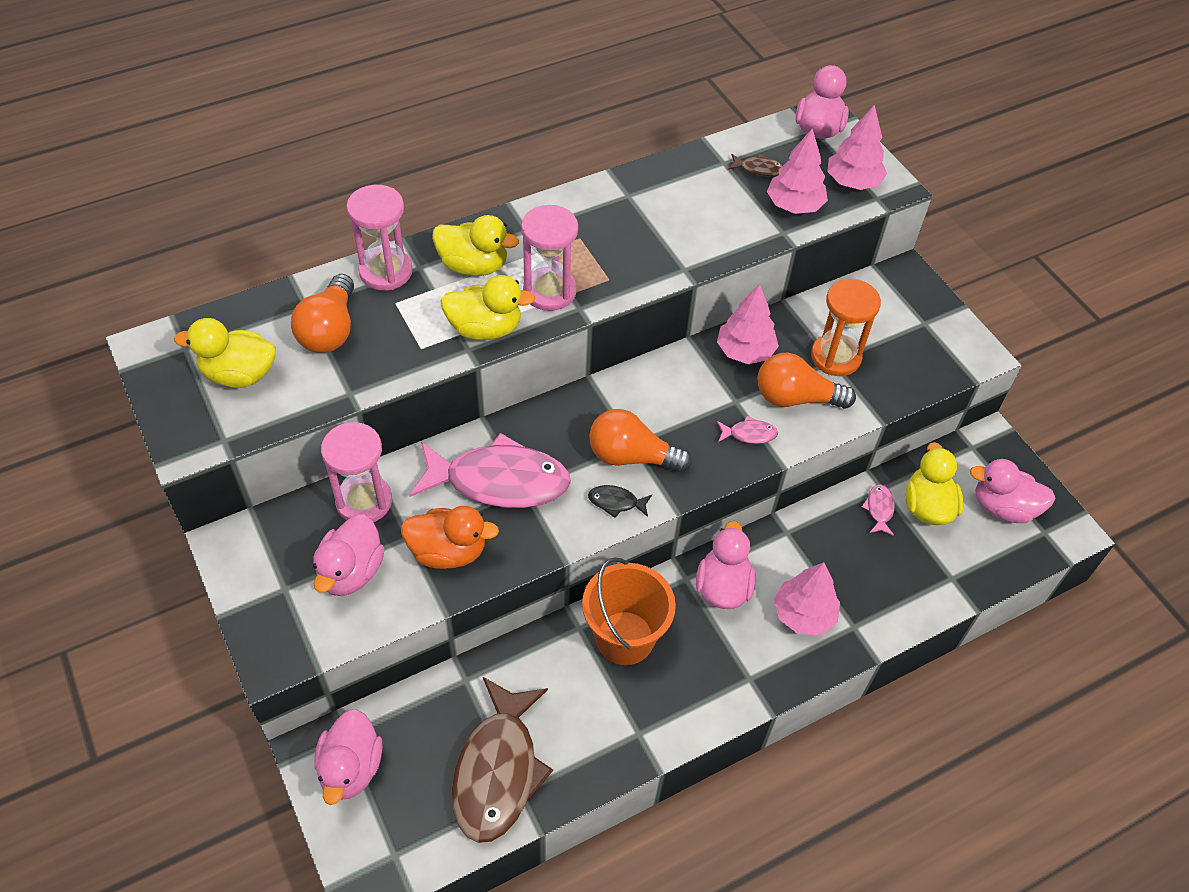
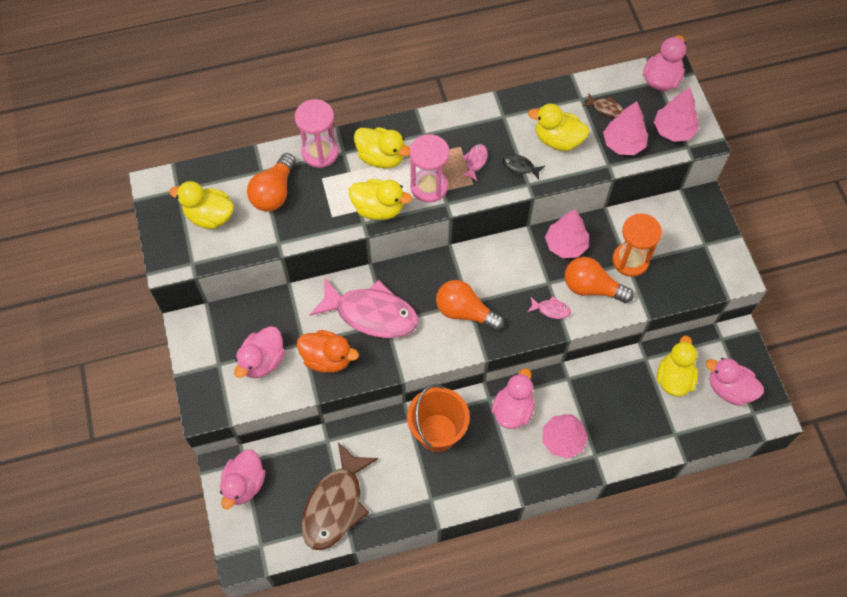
camera: 15 degrees right, 10 degrees up
(364, 501) = (280, 312): pink hourglass -> none
(616, 502) = (446, 344): black fish -> black fish (520, 167)
(708, 212) = (558, 140): none -> yellow duck
(879, 509) = (638, 373): pink fish -> pink fish (475, 161)

